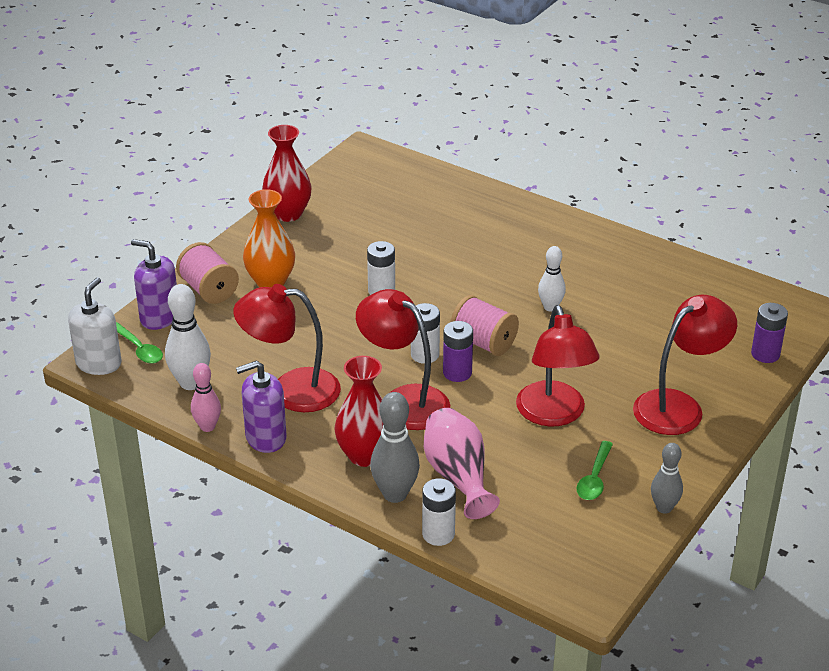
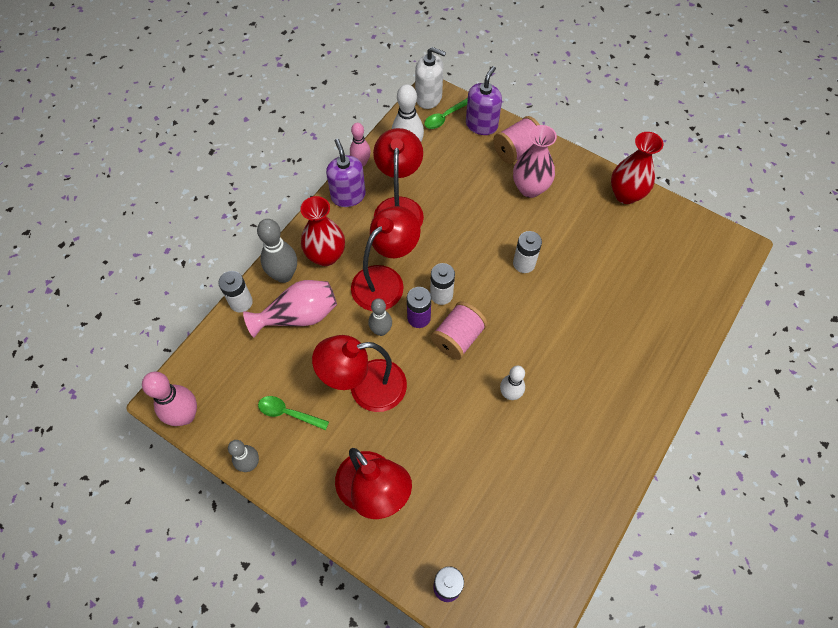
camera: 90 degrees right, 25 degrees up
(271, 282) = (530, 188): orange vase -> pink vase
(476, 403) = (381, 330): none -> grey bowling pin
(610, 574) = (185, 416): none -> pink bowling pin

